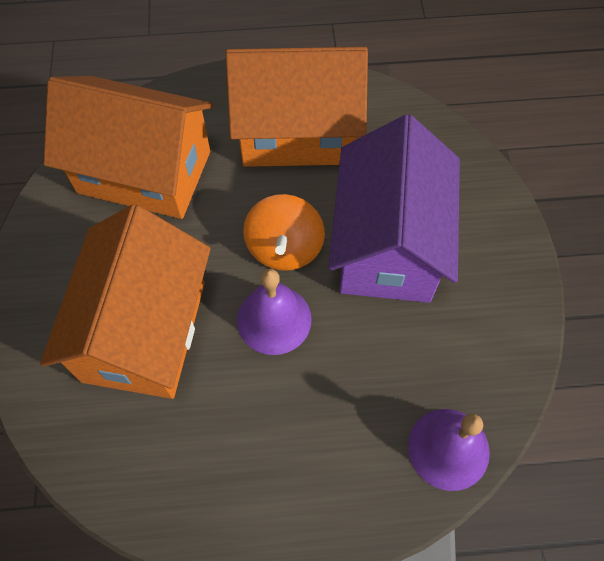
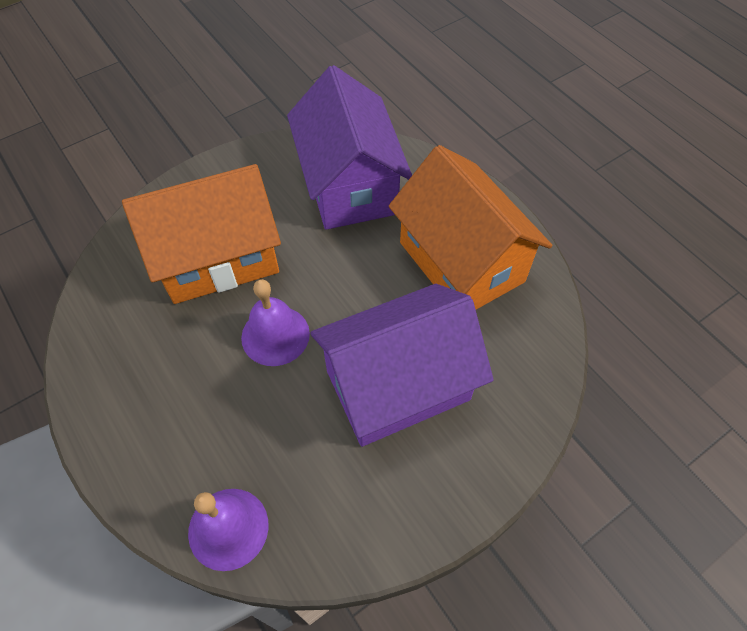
camera: 60 degrees right, 5 degrees down
(144, 172) = (349, 185): orange house -> purple house
(284, 248) = (344, 309): orange spinning top -> none

